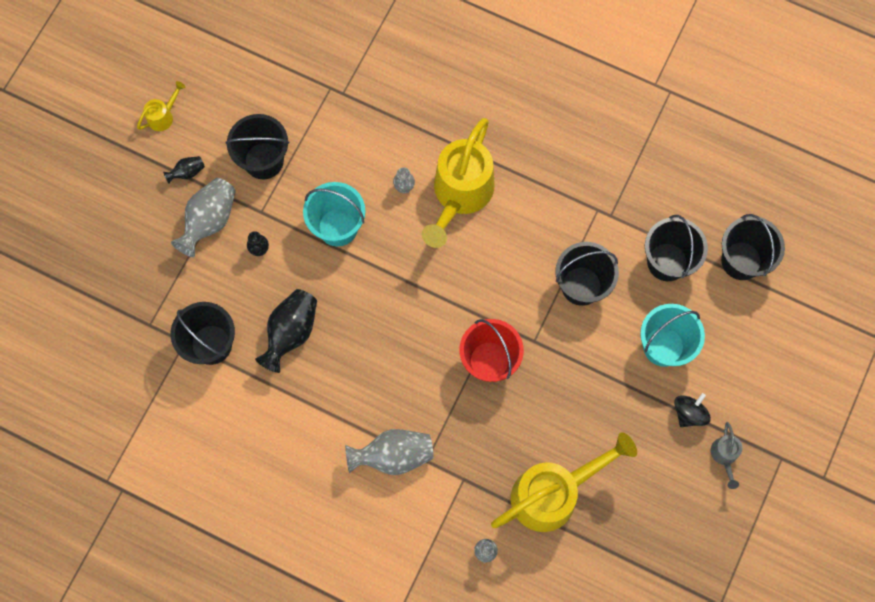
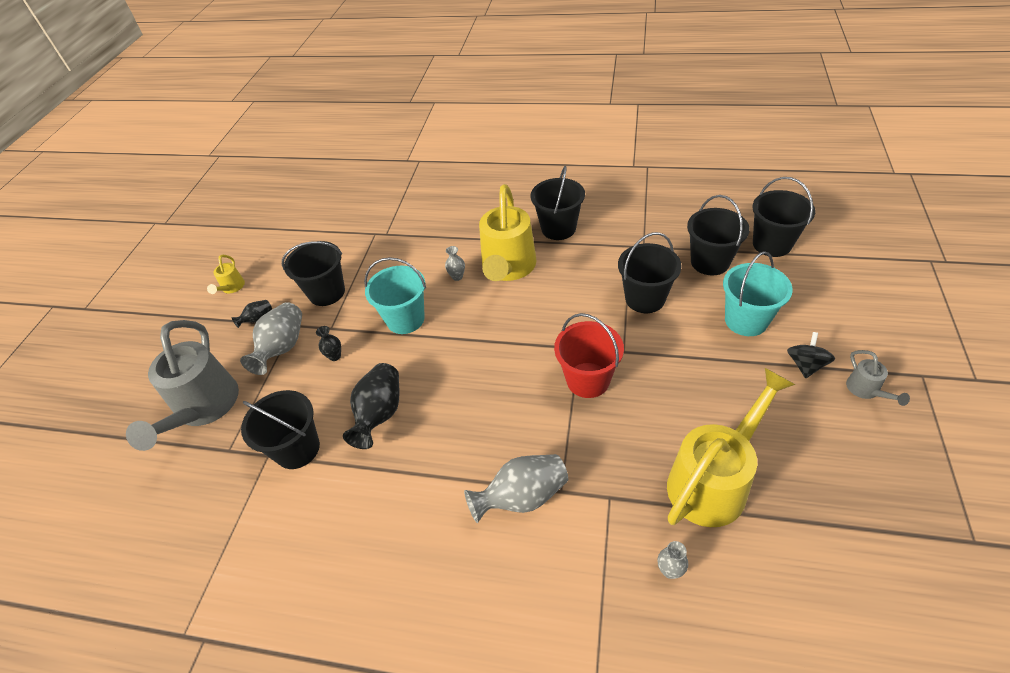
camera: 10 degrees left, 25 degrees down
(128, 269) = (204, 408): none -> grey watering can
(163, 116) = (232, 288): yellow watering can -> yellow watering can turned 150 degrees clockwise
(532, 155) = (558, 228): none -> black bucket

